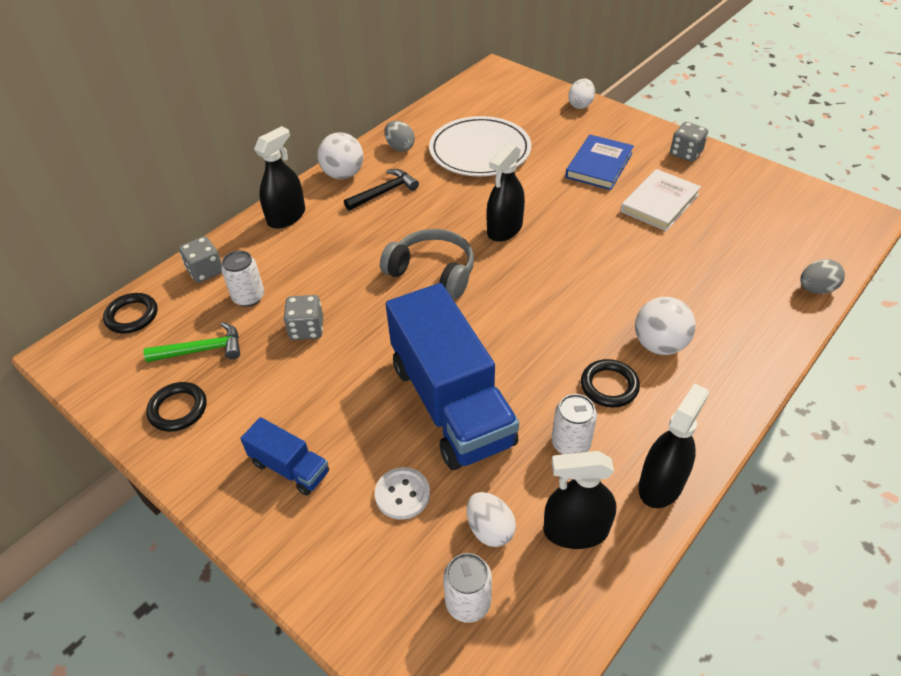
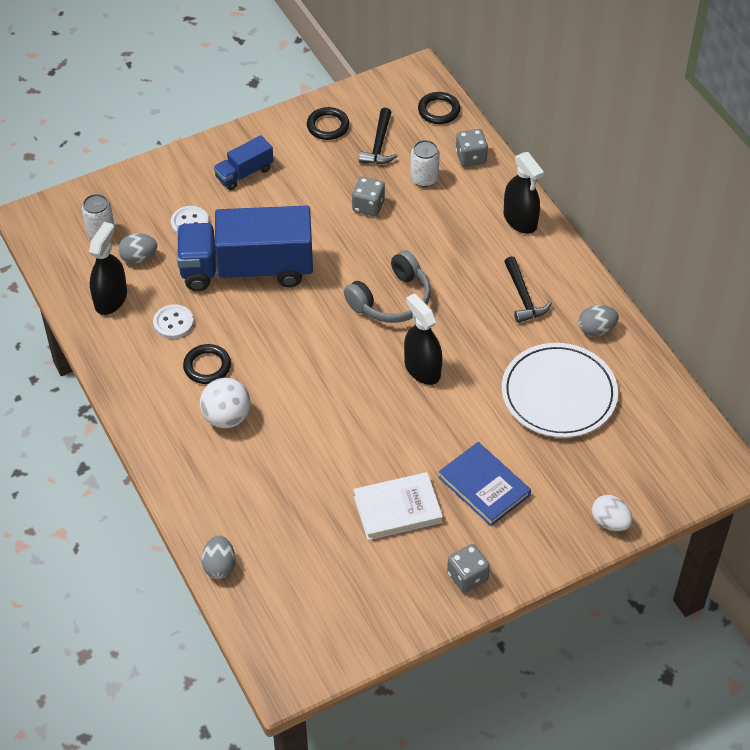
camera: 110 degrees right, 5 degrees up
(202, 350) = (379, 144): green hammer -> black hammer
(343, 174) = (568, 273): white ball -> none
(490, 529) = (138, 257): white egg -> grey egg
(570, 443) = (173, 323): white can -> white button
(659, 203) = (397, 508): white book -> white book turned 75 degrees counterclockwise
(661, 484) = (113, 358): black spray bottle -> none

